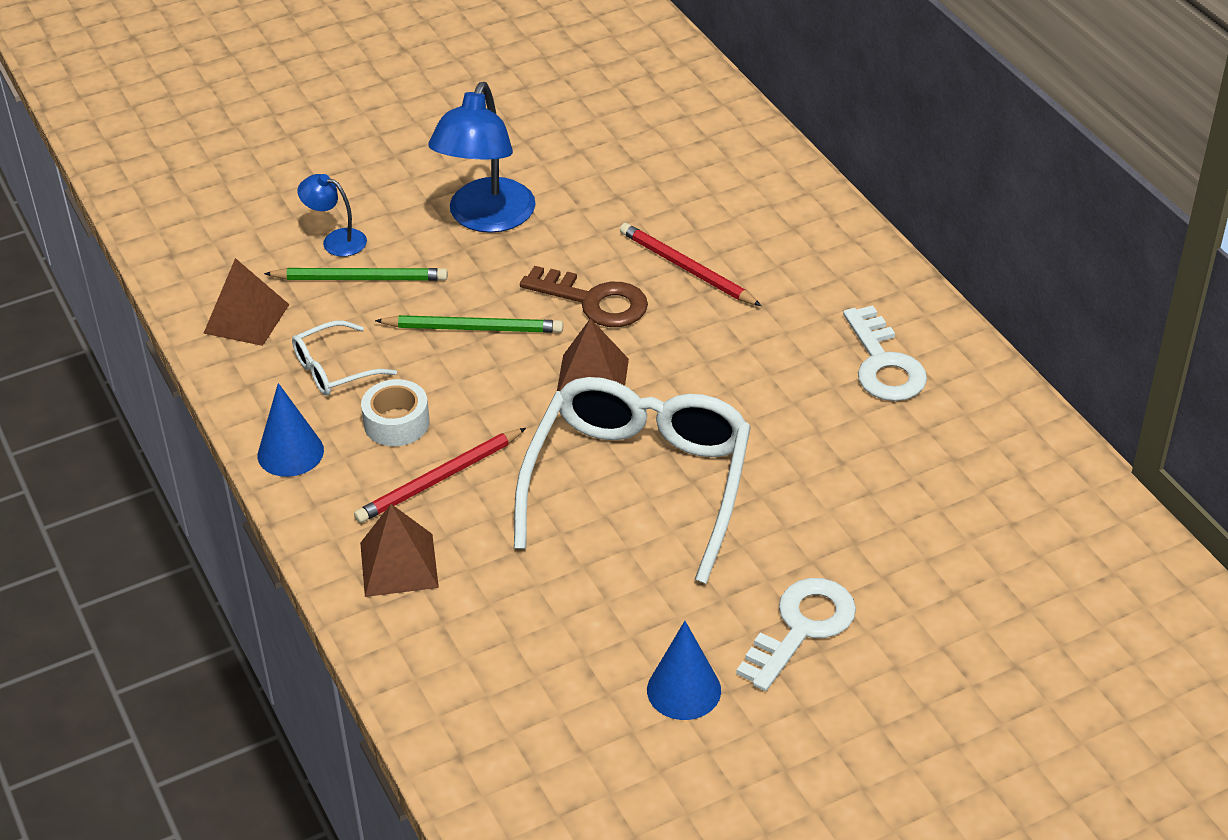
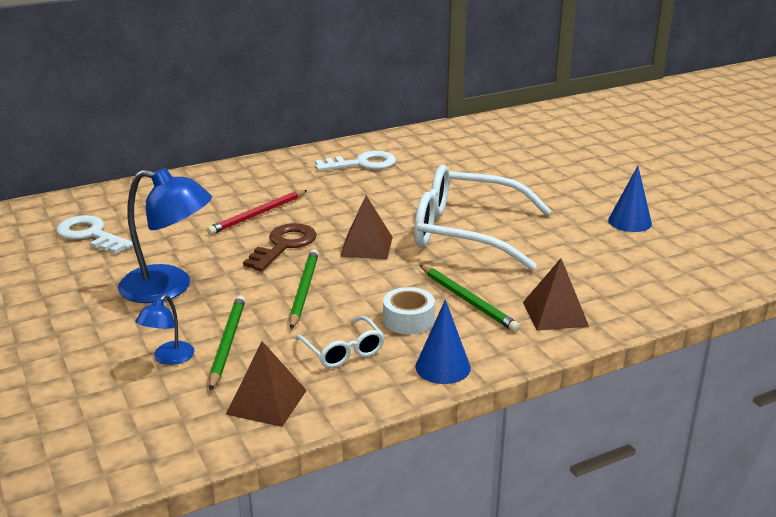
camera: 90 degrees left, 15 degrees down
(439, 479) = (468, 300): red pencil -> green pencil
(801, 627) = (573, 191): white key -> white key (90, 235)

